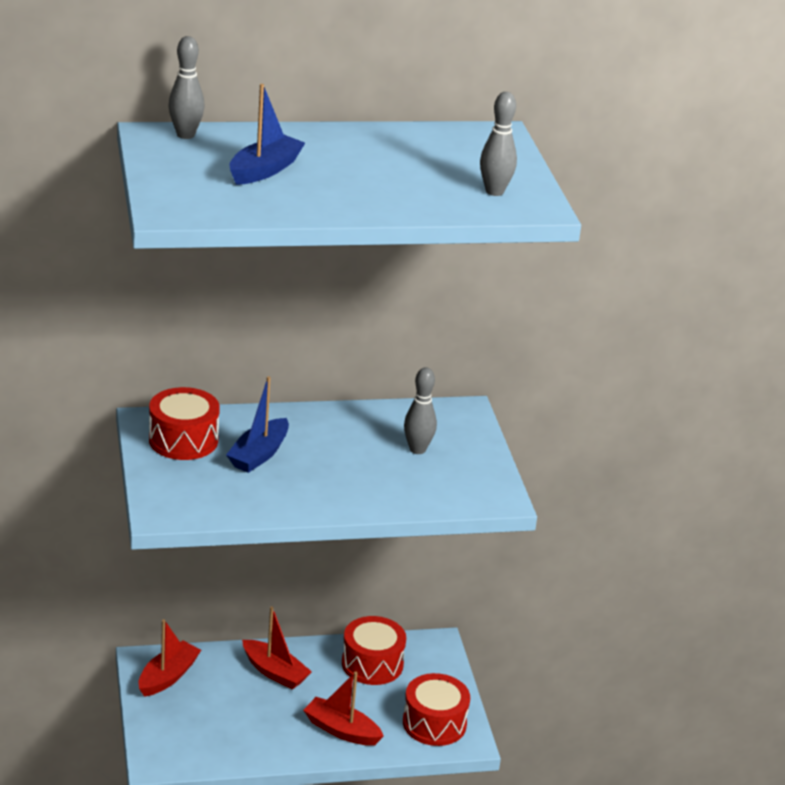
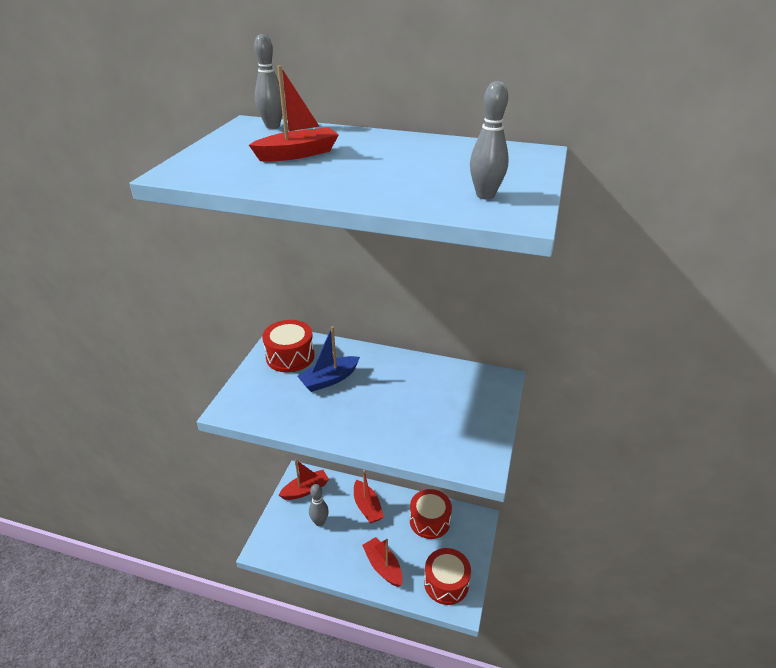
camera: 30 degrees right, 5 degrees up
(264, 170) = (298, 154): blue boat -> red boat
(417, 449) = (444, 403): grey bowling pin -> grey bowling pin (319, 522)

